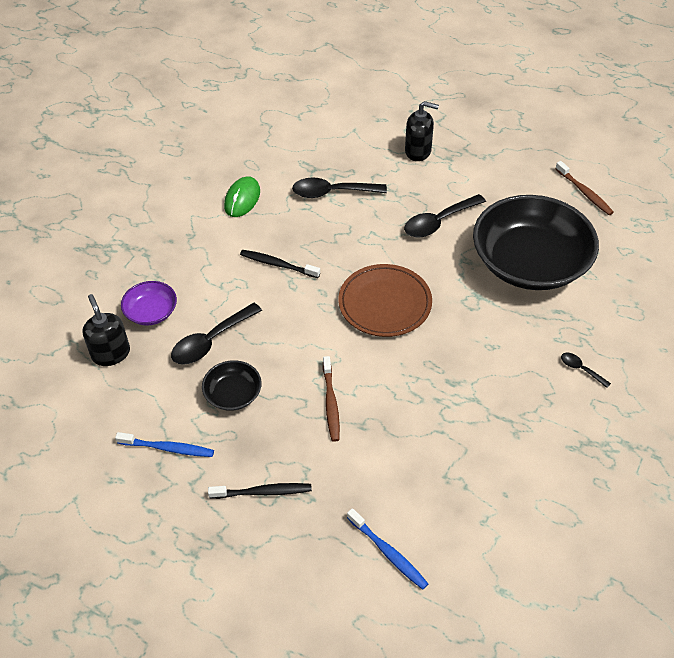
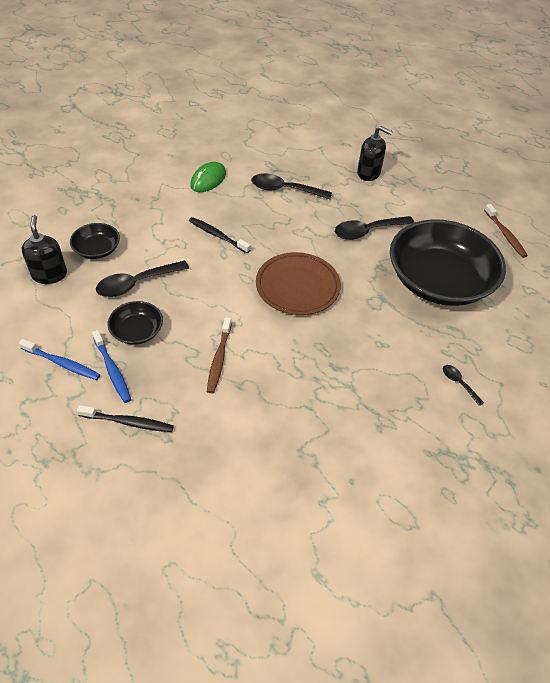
camera: 10 degrees right, 0 degrees up
(151, 312) = (97, 249): purple bowl -> black bowl
(388, 553) = (221, 508): blue toothbrush -> blue toothbrush (112, 370)

